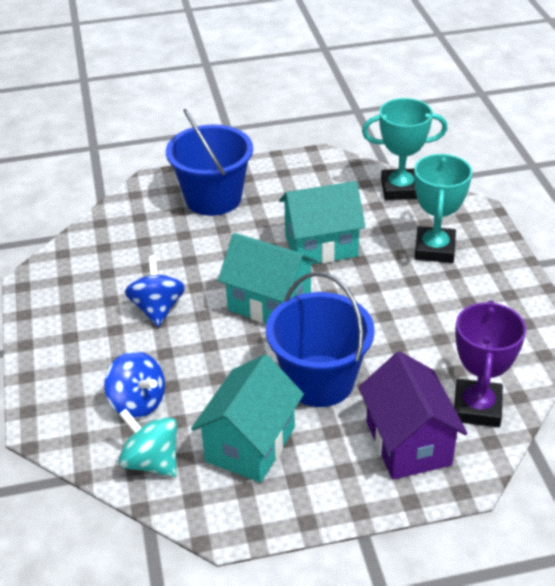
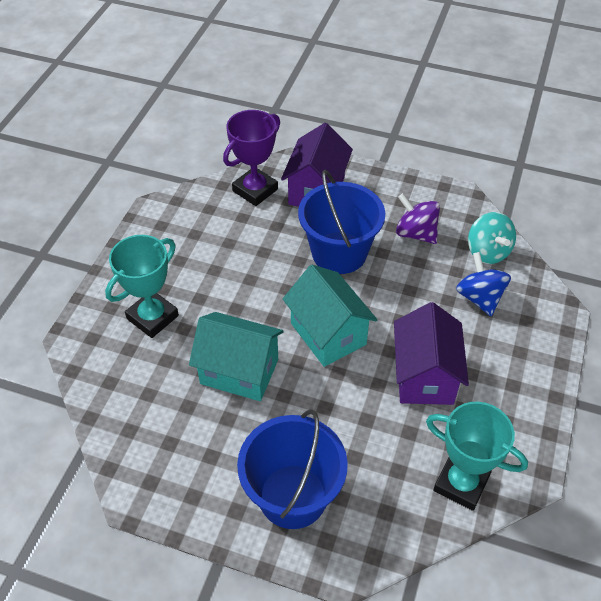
camera: 150 degrees left, 10 degrees up
(157, 309) = (424, 376): blue spinning top -> purple house
(250, 444) = (416, 233): turquoise house -> purple spinning top
(400, 189) = (107, 402): turquoise trophy -> turquoise trophy (461, 483)

